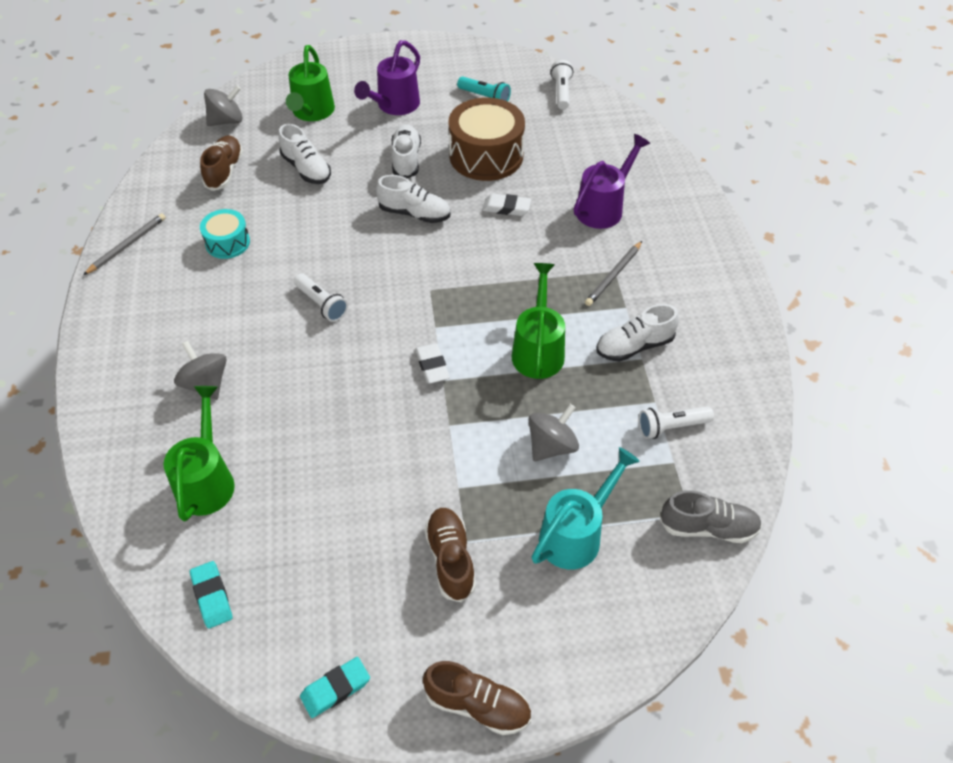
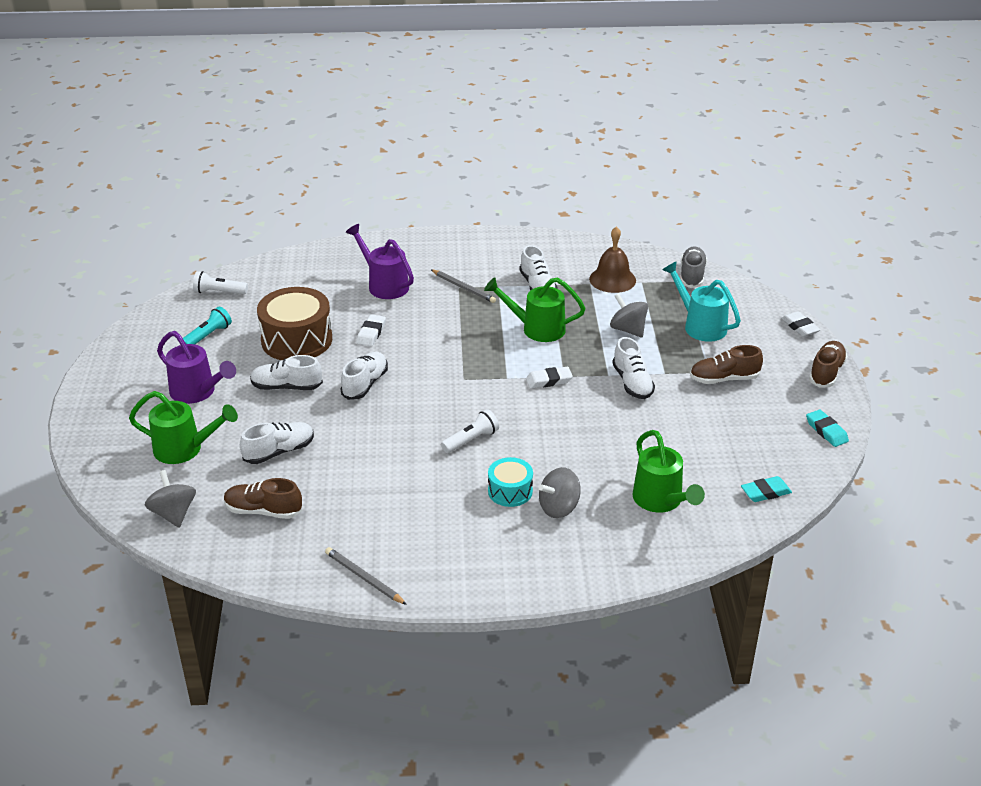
camera: 85 degrees left, 15 degrees down
(207, 480) = (661, 501): green watering can -> green watering can turned 120 degrees counterclockwise
(227, 243) = (377, 503): turquoise drum -> turquoise drum (510, 491)
(433, 451) = (632, 383): none -> white shoe
(596, 677) = (800, 327): none -> white eraser
(671, 427) = (612, 279): white flashlight -> brown bell

